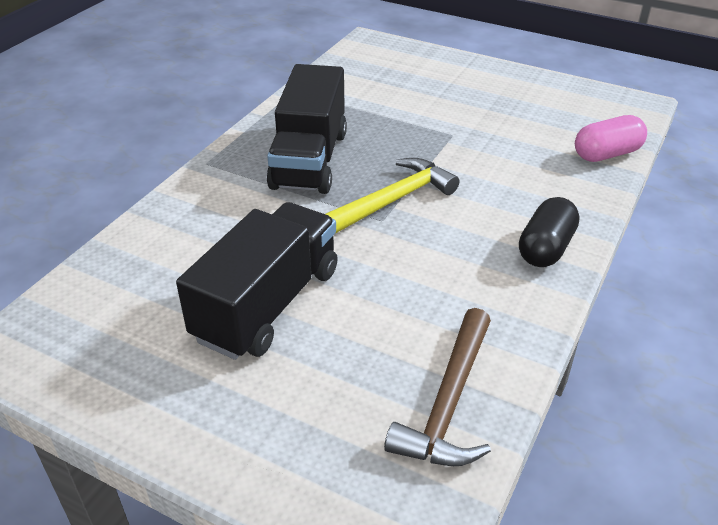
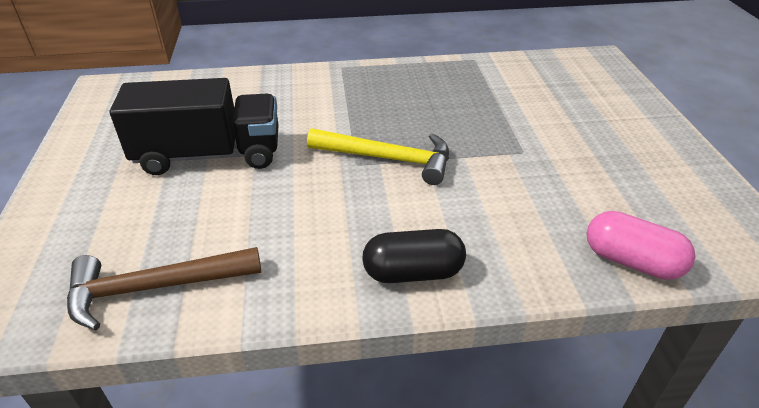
camera: 55 degrees right, 0 degrees up
(310, 160) = (395, 102): black truck -> none

